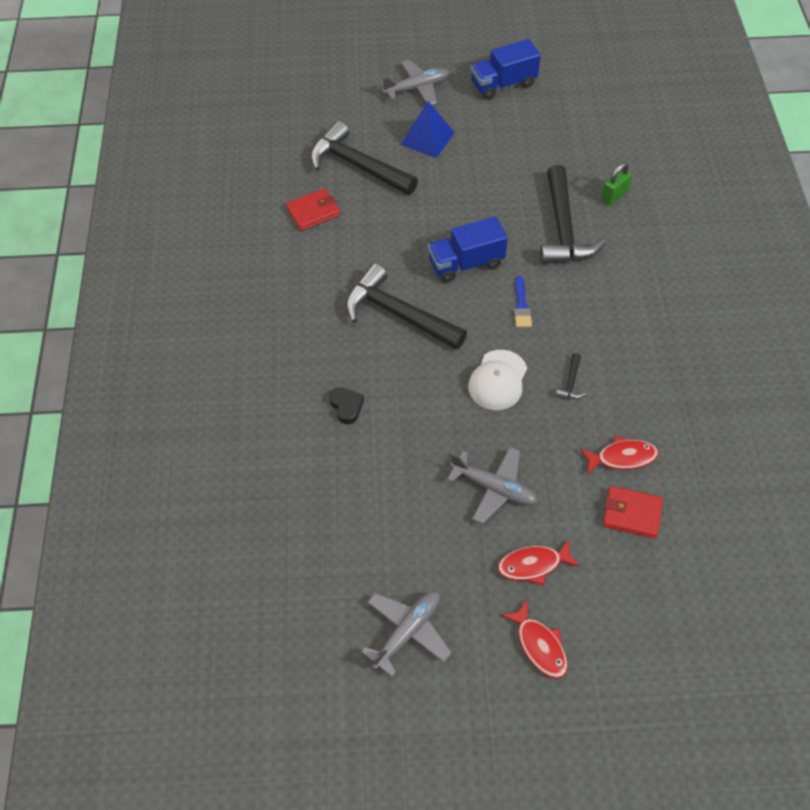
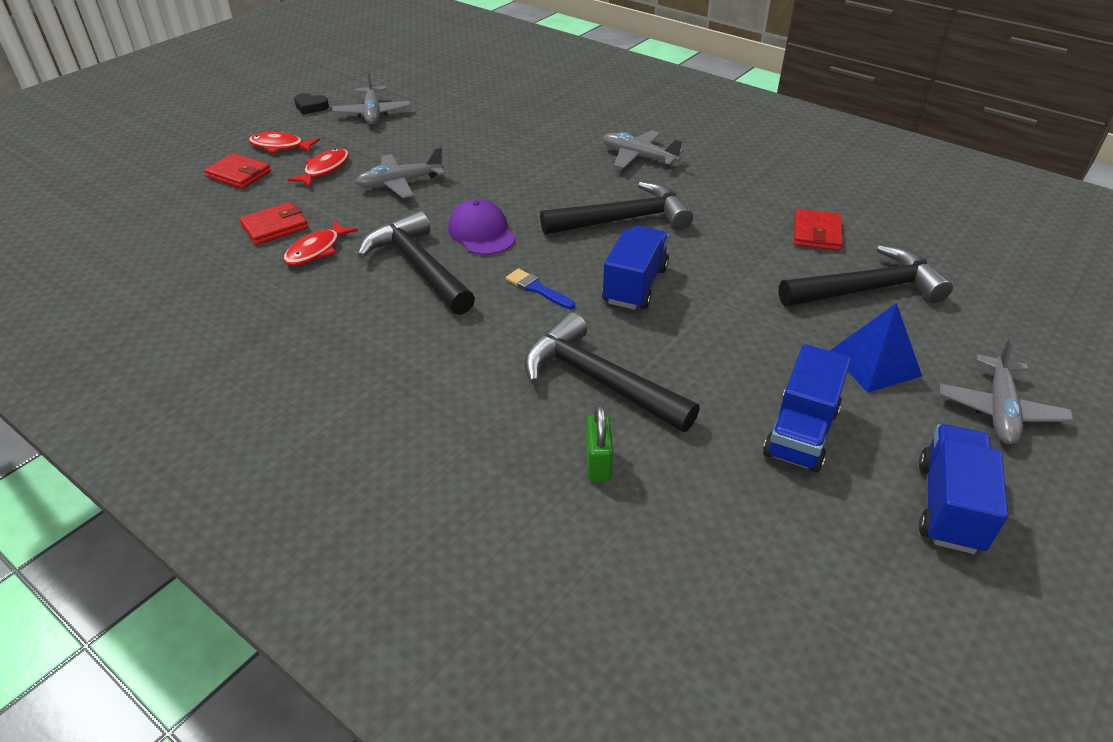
camera: 130 degrees right, 15 degrees down
(295, 362) = (638, 157): none -> grey plane
(346, 407) = (564, 159): black heart -> black heart (311, 107)
(498, 380) = (481, 232): white cap -> purple cap
(511, 142) = (800, 433): none -> blue truck
(571, 383) = (418, 267): black hammer -> black hammer, size x2.48
(609, 625) = (239, 174): none -> red wallet

